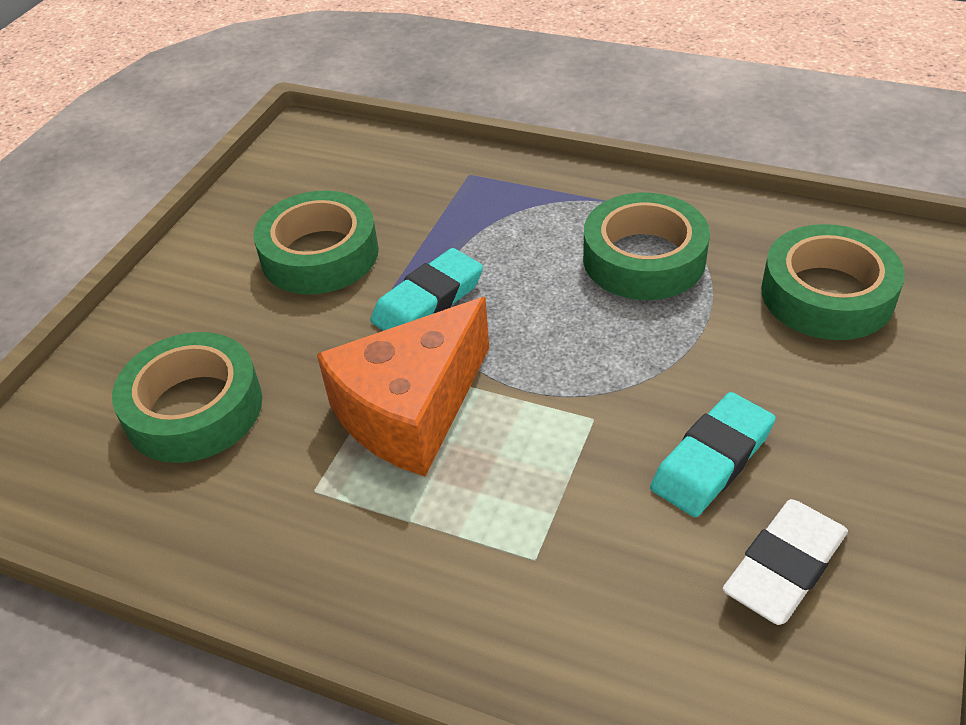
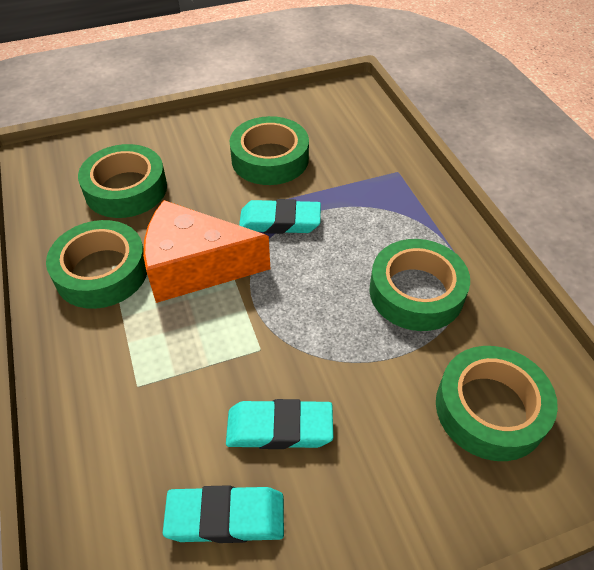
camera: 45 degrees right, 5 degrees up
(311, 505) = (102, 272): none -> green tape
(784, 566) = (226, 517): white eraser -> turquoise eraser

